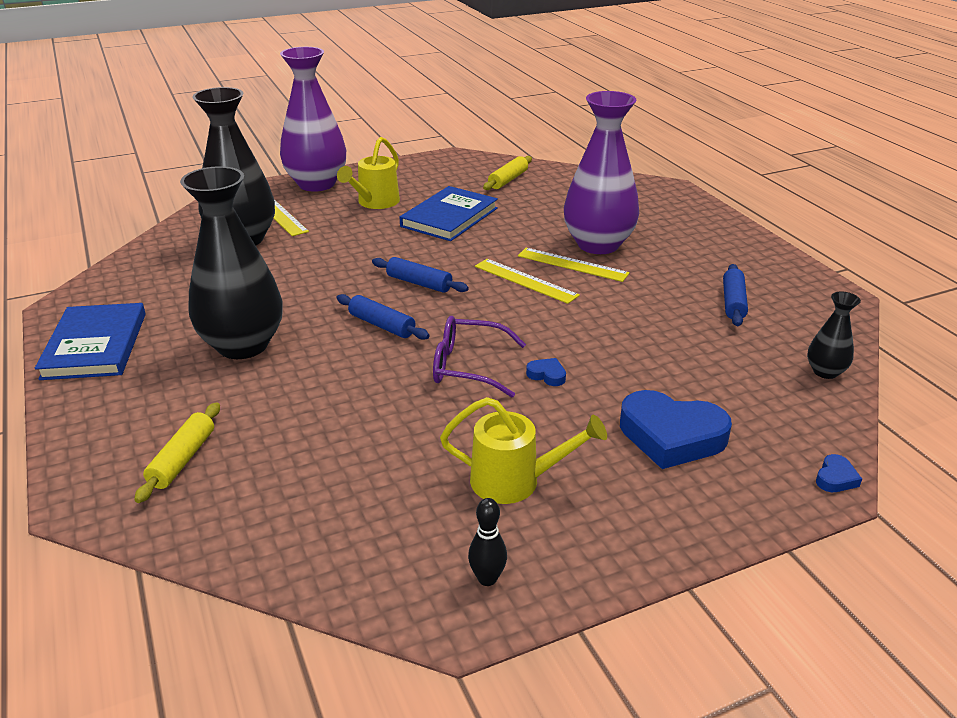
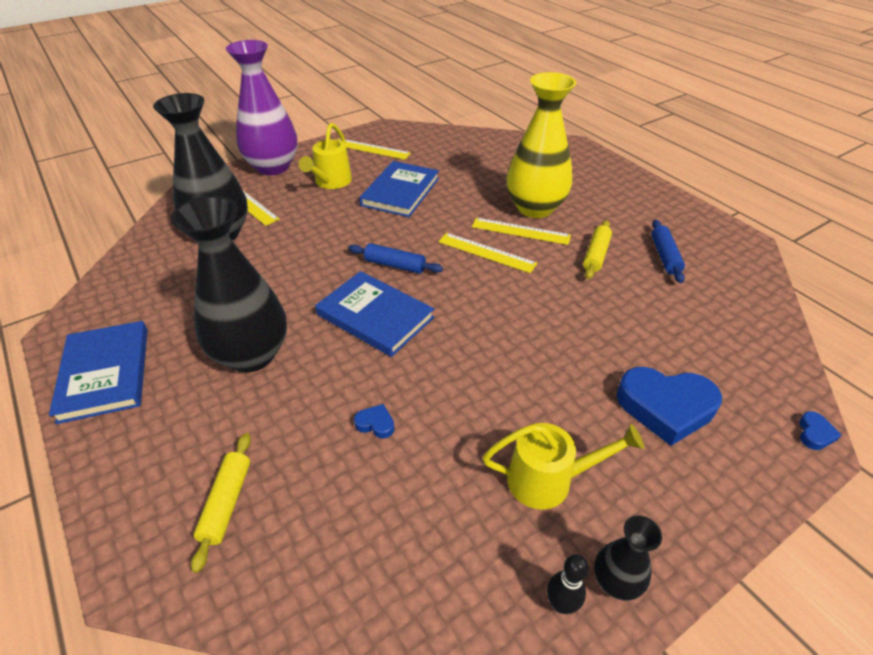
camera: 10 degrees left, 10 degrees up
(382, 325) = (375, 316): blue rolling pin -> blue book
(430, 175) = (371, 149): none -> yellow ruler
(467, 366) = (465, 353): purple glasses -> none
(508, 180) = (438, 148): yellow rolling pin -> yellow rolling pin (596, 255)
(547, 375) = (538, 353): blue heart -> blue heart (375, 424)
(598, 244) = (535, 208): purple vase -> yellow vase
(825, 372) = (763, 320): black vase -> black vase (616, 581)

